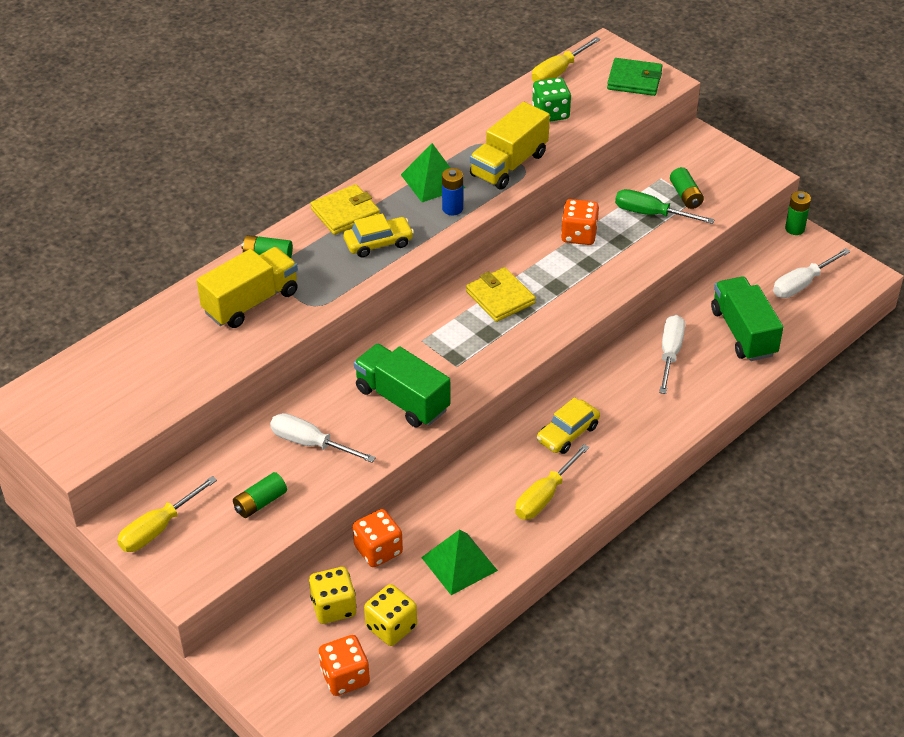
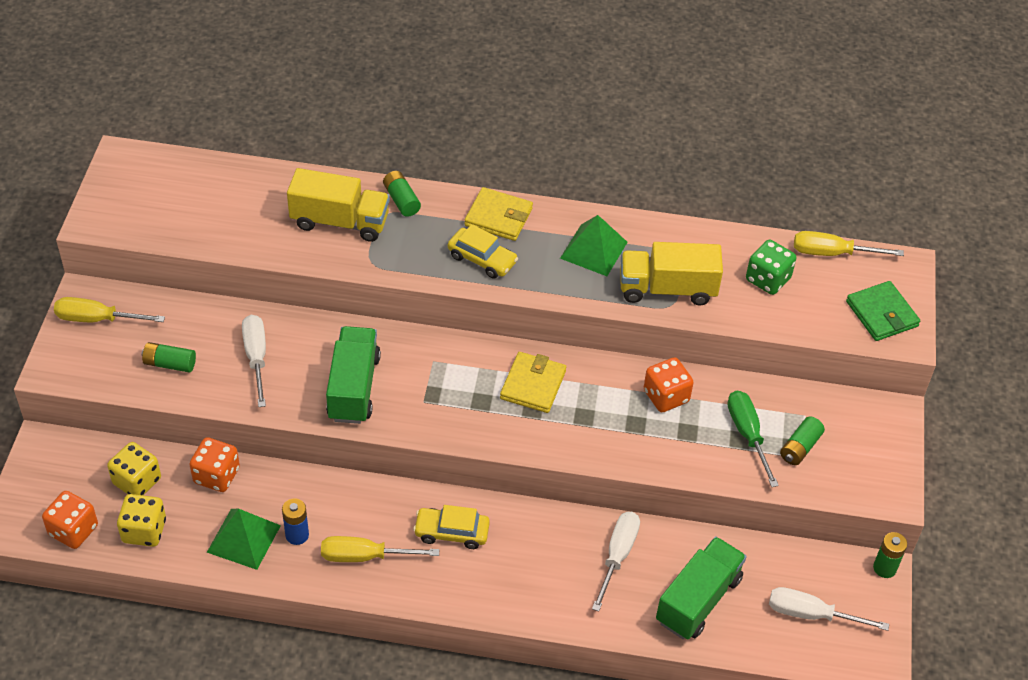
camera: 50 degrees right, 5 degrees up
(452, 208) = (571, 283): blue battery -> blue battery (297, 535)
(670, 353) = (617, 556): white screwdriver -> white screwdriver turned 45 degrees counterclockwise

